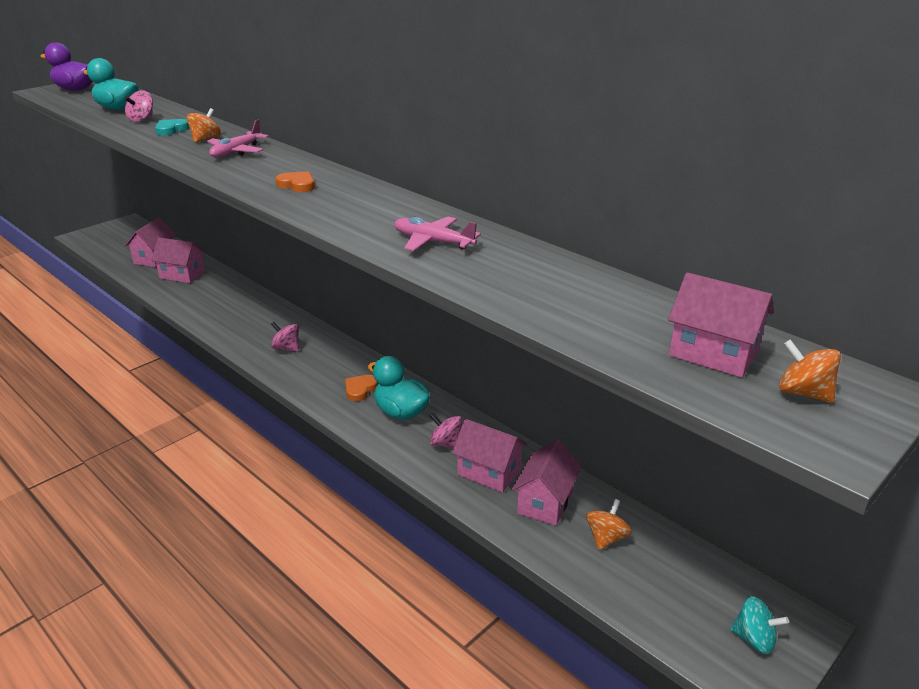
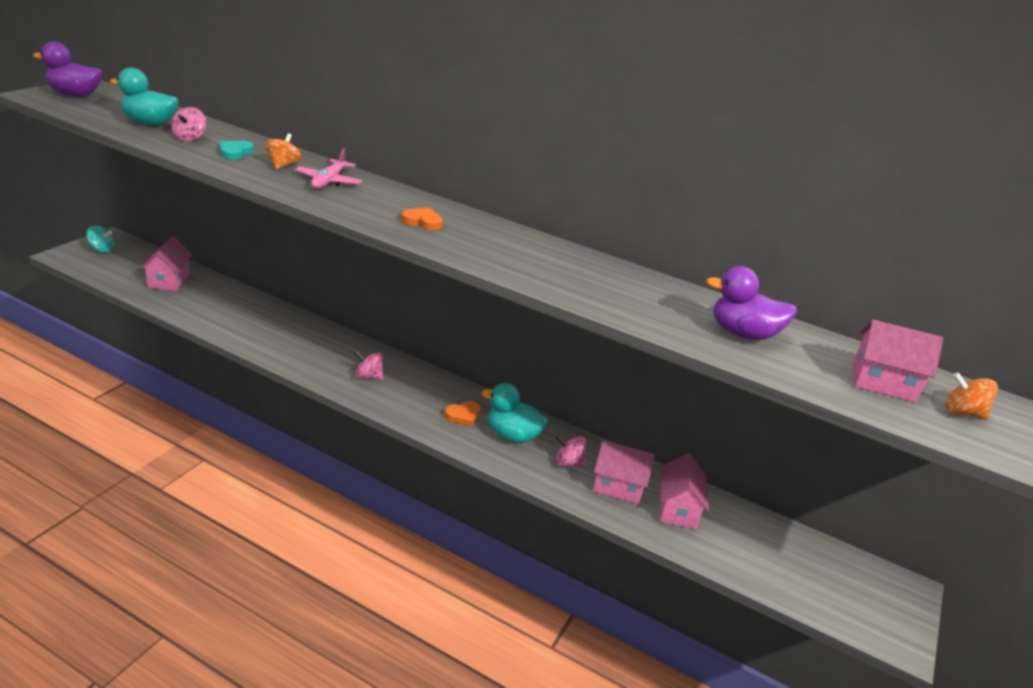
camera: 20 degrees left, 0 degrees up
(182, 275) = (211, 299): pink house -> none
(360, 389) = (463, 415): orange heart -> orange heart turned 135 degrees counterclockwise
(433, 242) = (595, 283): pink plane -> none
(568, 295) = (743, 334): none -> purple duck
(606, 538) = (739, 535): orange spinning top -> none
(754, 639) = (882, 605): turquoise spinning top -> turquoise spinning top (102, 249)

